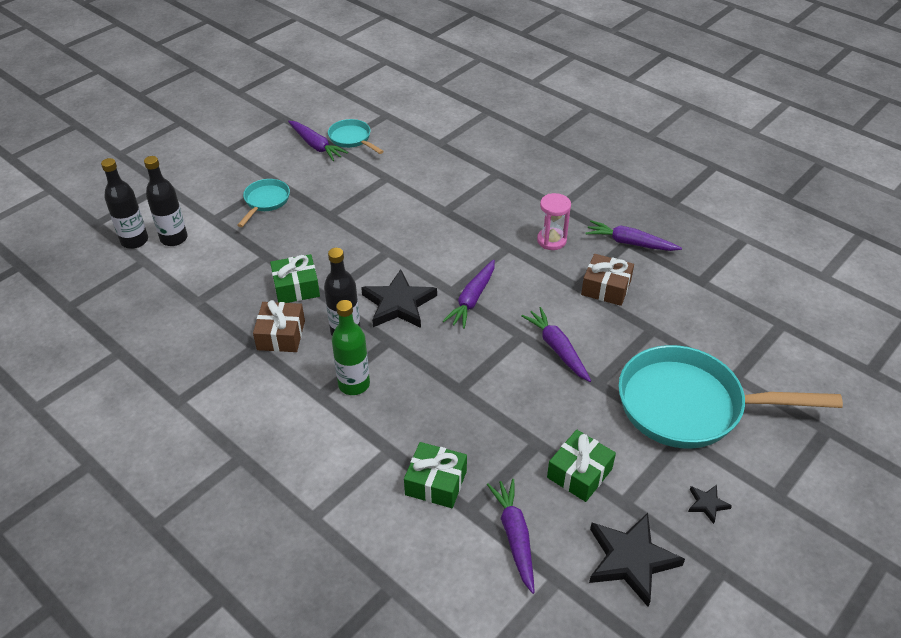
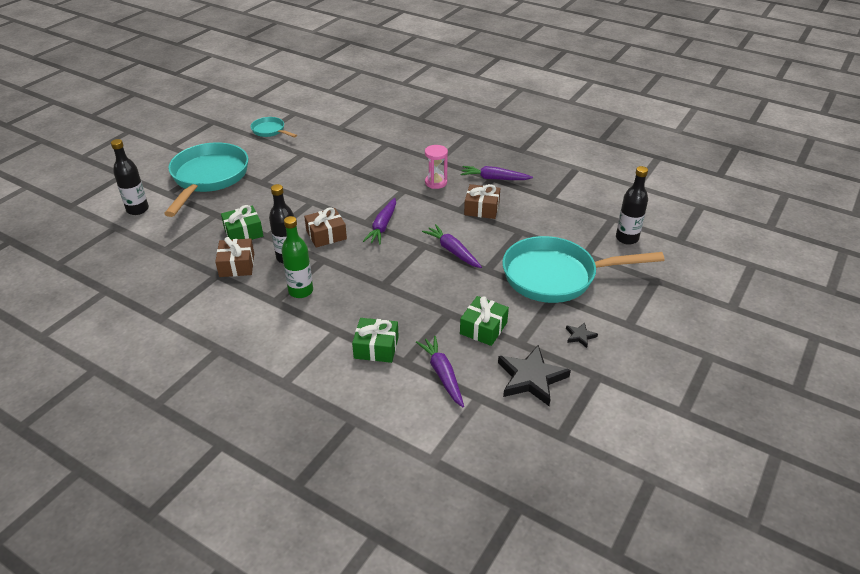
camera: 10 degrees left, 5 degrees down
(134, 241) = (105, 214): black bottle -> black bottle (627, 238)
(265, 202) = (208, 178): turquoise pan -> turquoise pan, size x2.13
(316, 146) = (242, 138): purple carrot -> none
(398, 304) = (326, 235): black star -> brown gift

